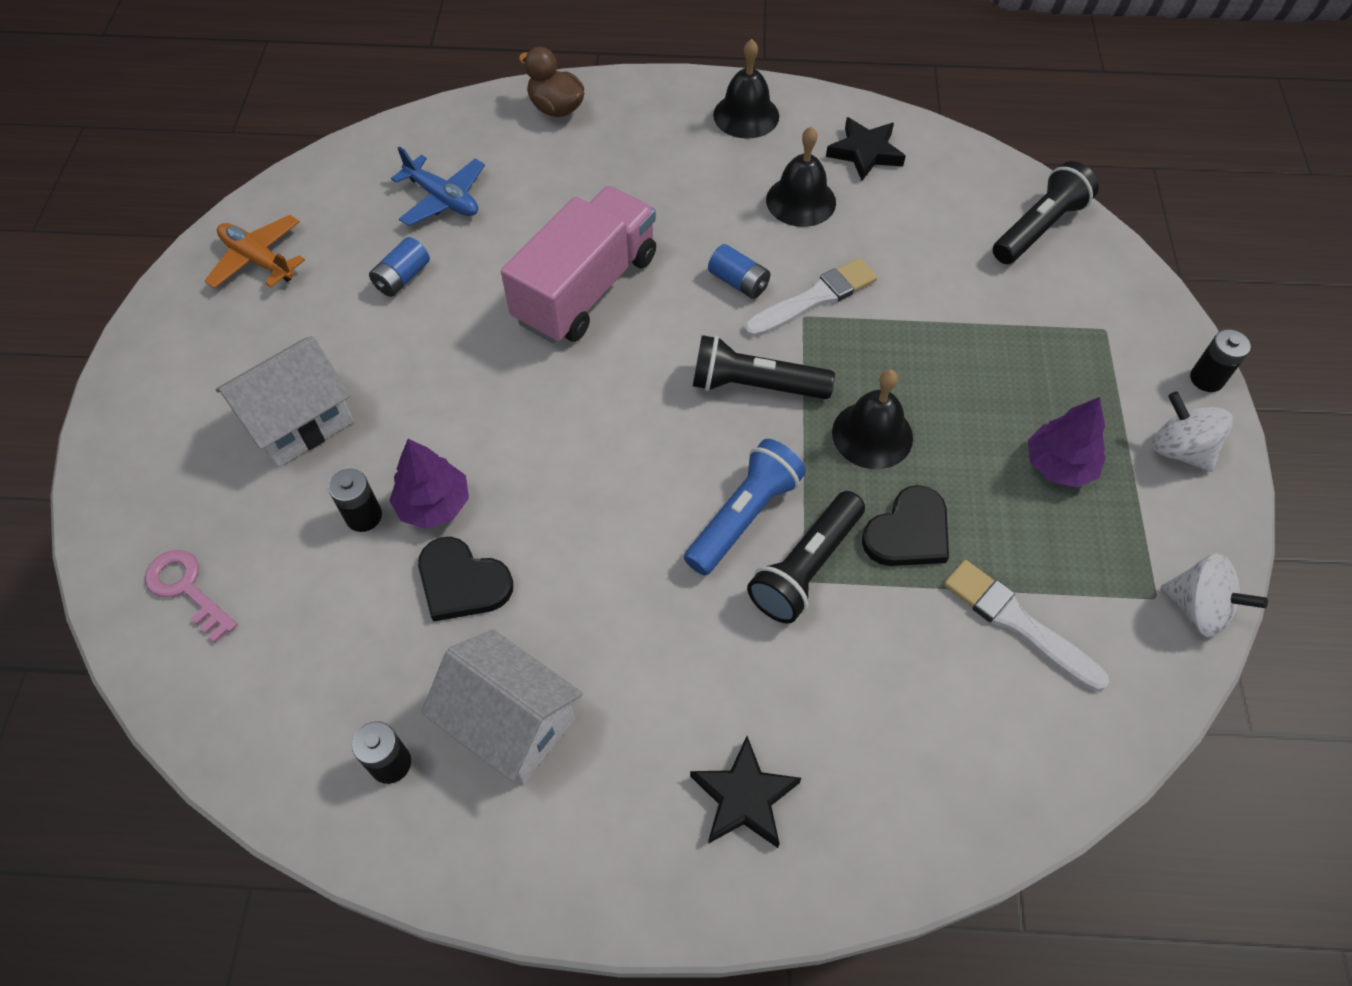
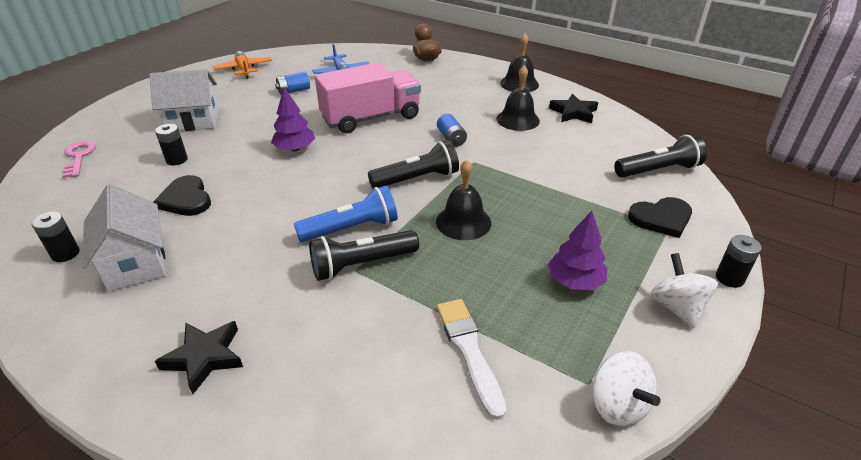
camera: 30 degrees right, 20 degrees down
(434, 504) = (210, 167): purple tree -> purple tree (295, 149)
(755, 385) = (417, 179): black flashlight -> black flashlight turned 120 degrees clockwise
(814, 299) = (486, 157): white brush -> none
(908, 532) = (441, 274): black heart -> black heart (661, 218)

